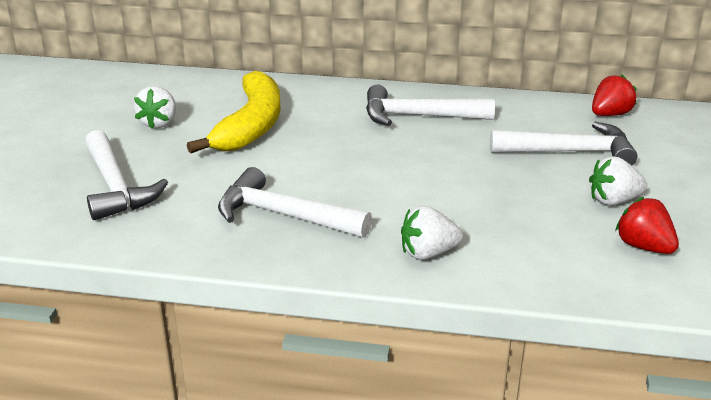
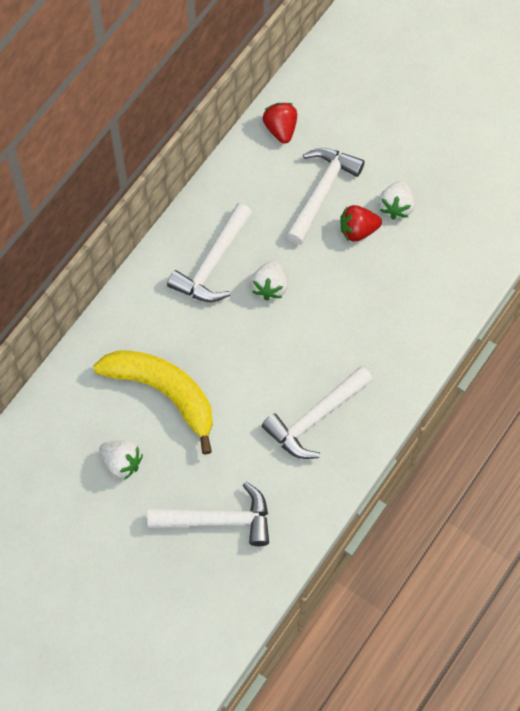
camera: 65 degrees left, 35 degrees up
(428, 253) = (402, 349): white strawberry -> white strawberry (270, 287)
(643, 247) = (453, 224): red strawberry -> red strawberry (358, 230)

